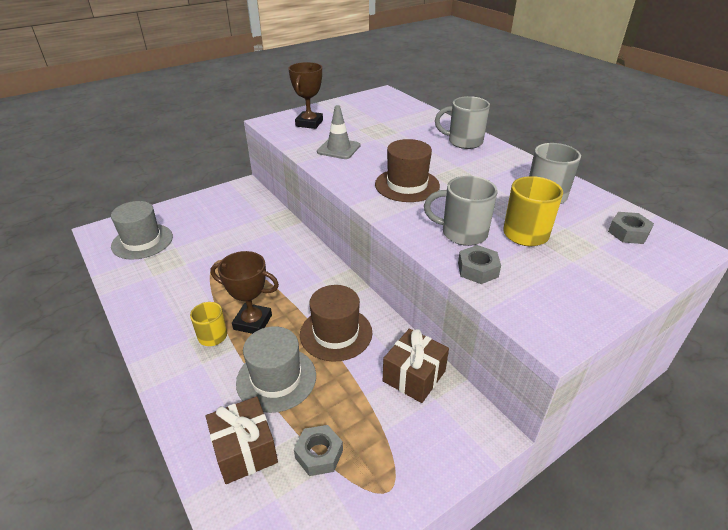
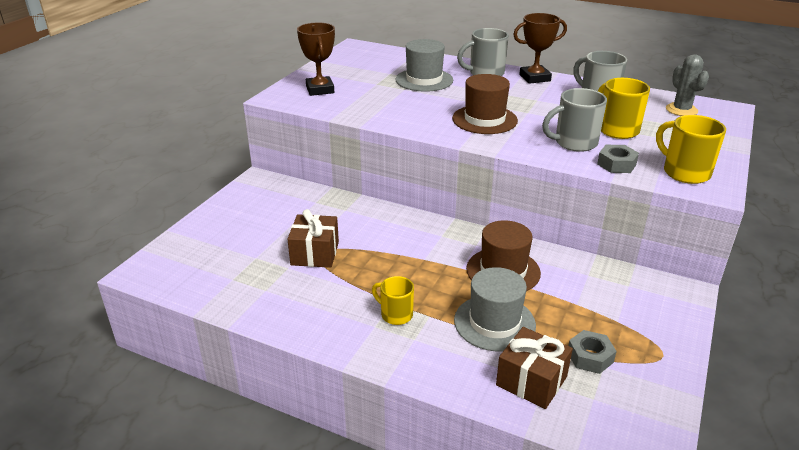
camera: 30 degrees left, 5 degrees down
(142, 241) = (209, 264): grey hat -> grey hat (424, 80)
(253, 322) = (420, 290): brown trophy -> brown trophy (534, 78)
(338, 149) = (382, 105): grey traffic cone -> none
(414, 376) = (597, 277): brown gift -> brown gift (315, 253)
(543, 304) = (684, 172): none -> yellow mug
(628, 233) = (681, 110): grey nut -> grey cactus

